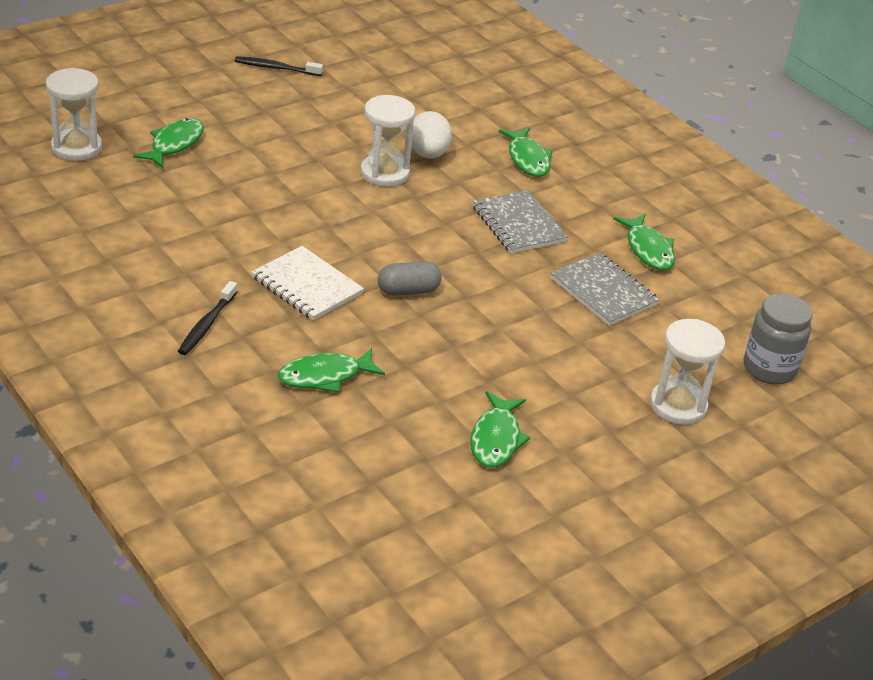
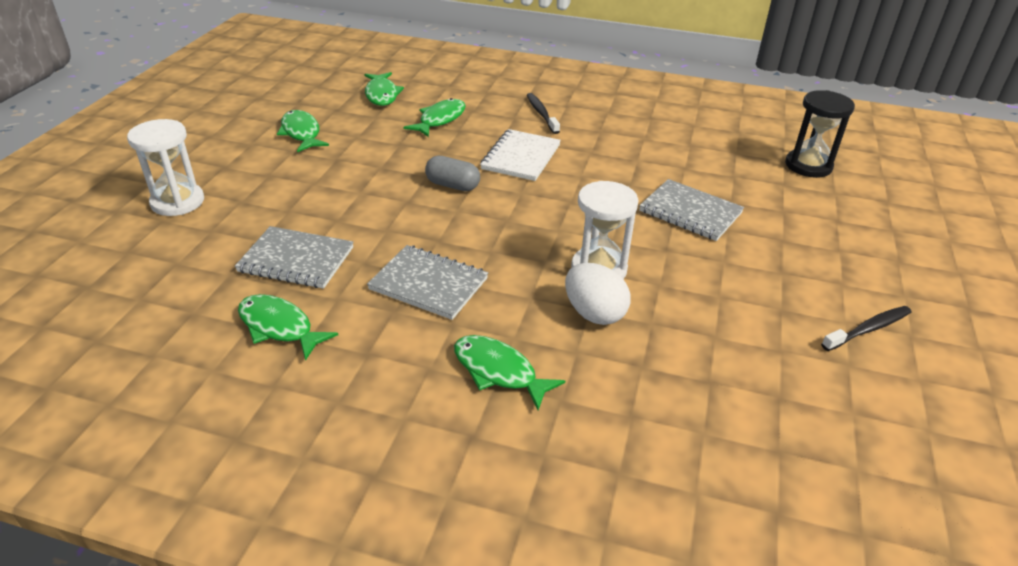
camera: 145 degrees right, 0 degrees up
(76, 147) = (808, 166): white hourglass -> black hourglass
(174, 144) = (769, 202): green fish -> green fish (382, 94)
(249, 169) = (690, 212): none -> grey notebook
(307, 286) = (521, 157): white notebook -> white notebook turned 75 degrees counterclockwise
(408, 291) = (452, 185): grey capsule -> grey capsule turned 75 degrees clockwise
(769, 369) = (98, 265): grey jar -> none

